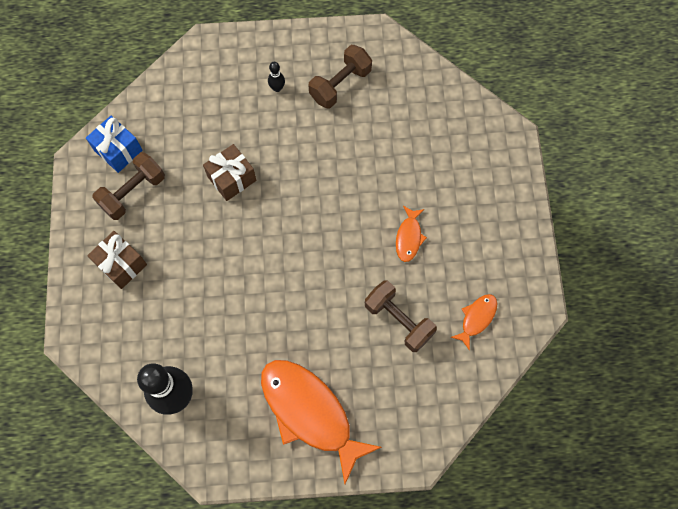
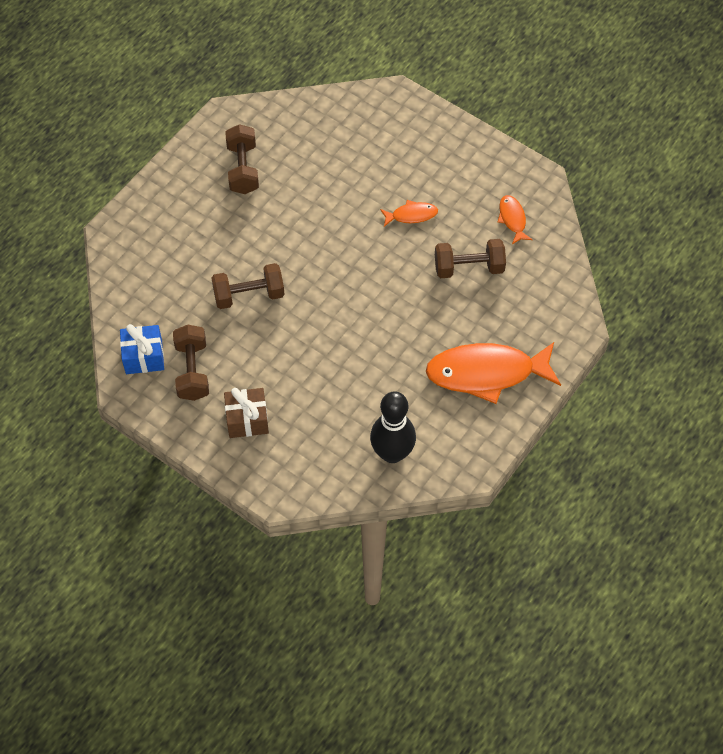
camera: 50 degrees left, 10 degrees down
(231, 178) = (249, 295): brown gift -> brown dumbbell
(277, 88) = (202, 211): black bowling pin -> none
(409, 237) = (411, 215): orange fish -> orange fish turned 60 degrees counterclockwise

